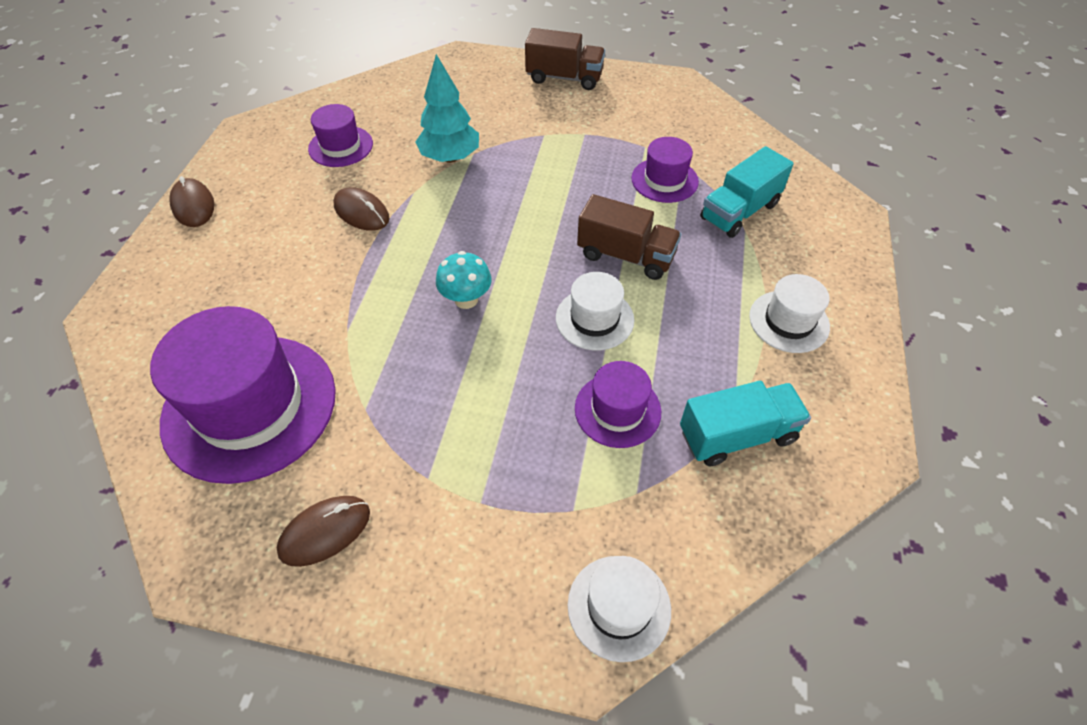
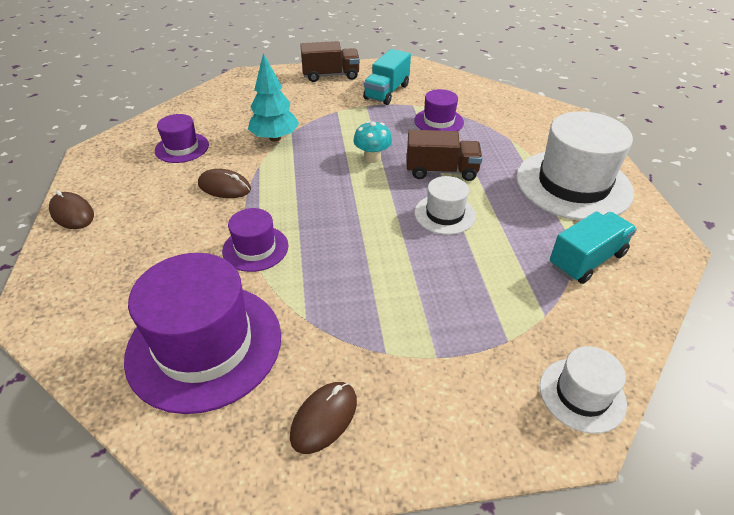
camera: 20 degrees left, 10 degrees down
(466, 299) = (342, 225): turquoise mushroom -> turquoise mushroom (372, 158)
(617, 410) = (497, 266): purple hat -> purple hat (255, 248)
(739, 211) = (499, 129): turquoise truck -> turquoise truck (386, 92)
(789, 321) = (573, 184): white hat -> white hat, size x1.97

